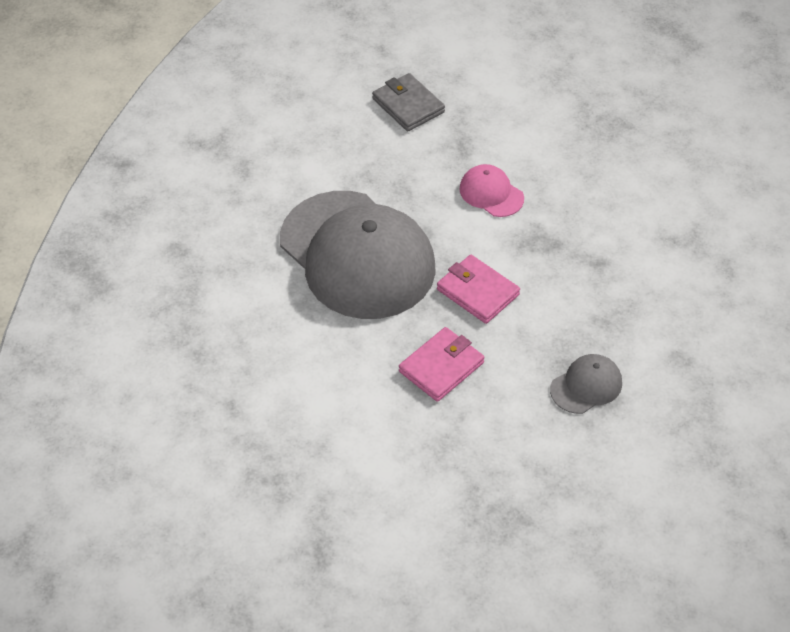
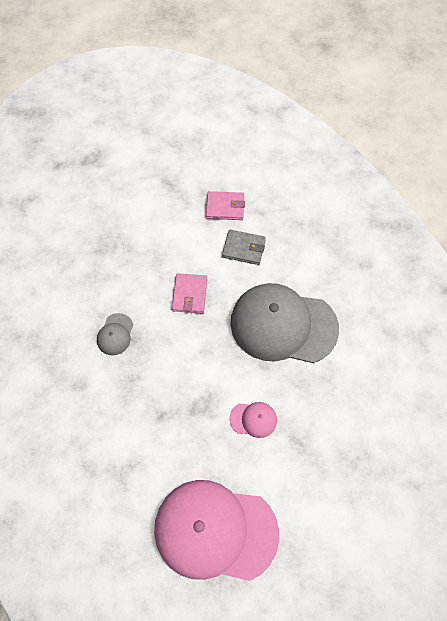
camera: 140 degrees right, 15 degrees up
(408, 105) = (355, 450): grey wallet -> grey wallet (244, 248)
(478, 292) = (207, 348): pink wallet -> pink wallet (225, 207)
(622, 136) = (215, 530): none -> pink cap

